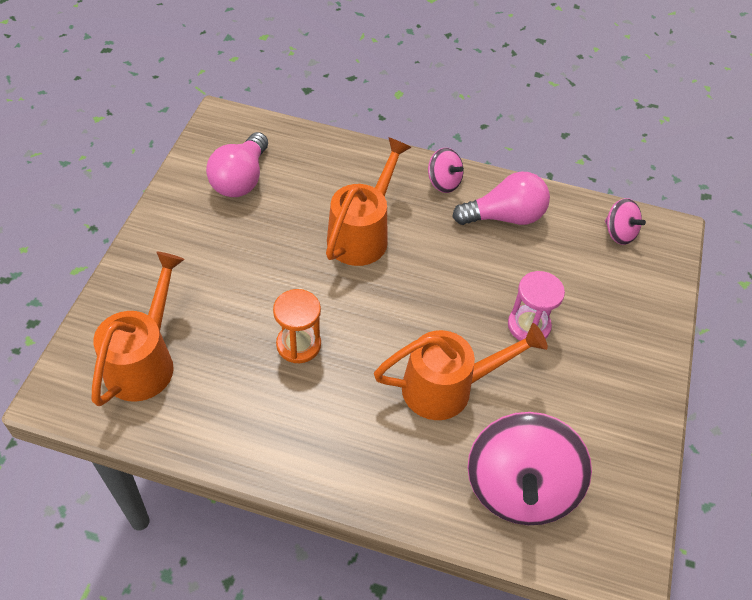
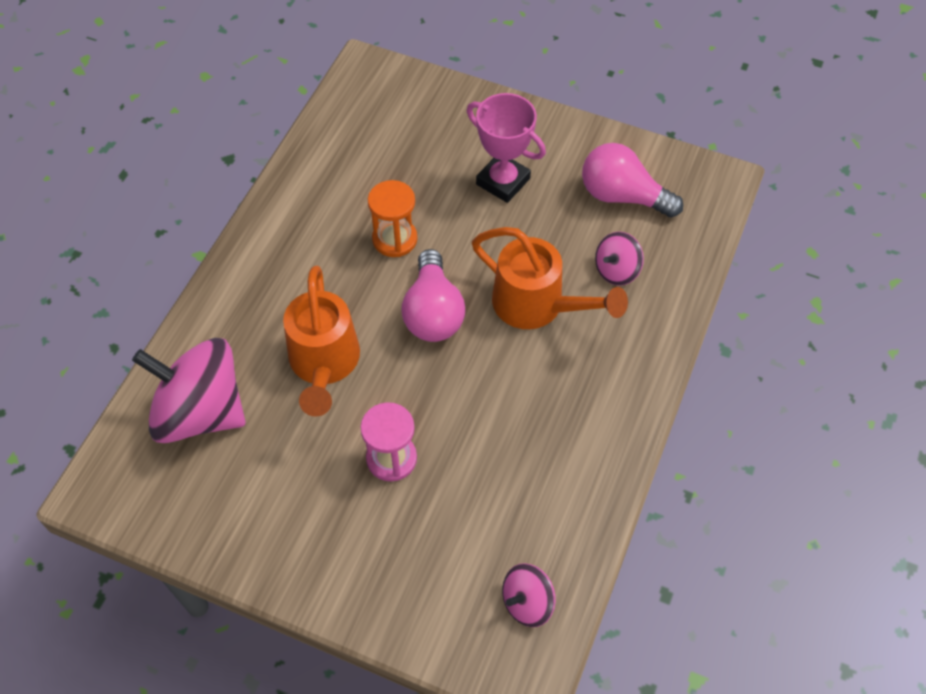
camera: 100 degrees right, 5 degrees up
(144, 361) = (392, 123): orange watering can -> none
(225, 263) = (503, 181): none -> pink trophy
(443, 182) = (620, 400): pink spinning top -> pink spinning top (616, 270)
(504, 217) = (560, 462): pink light bulb -> pink light bulb (433, 312)

